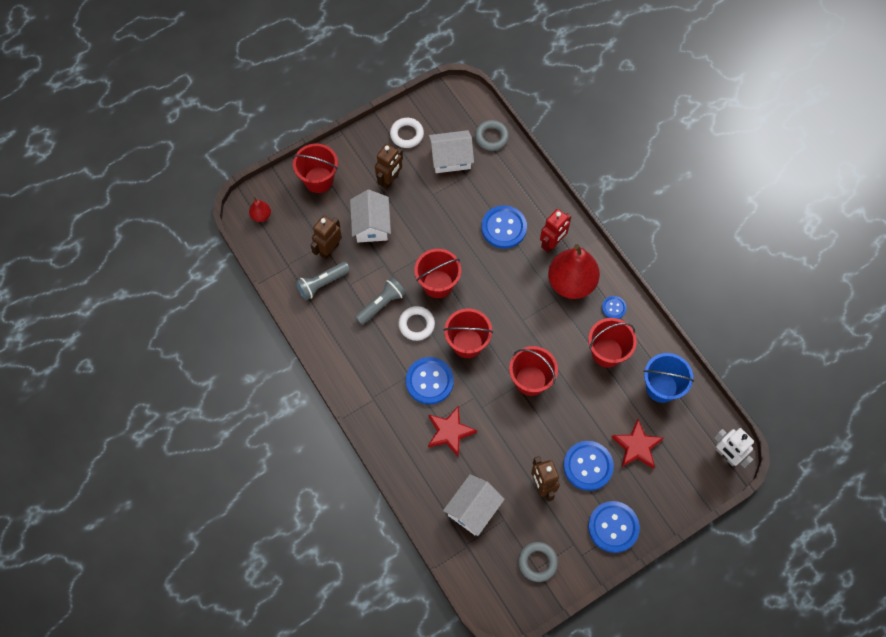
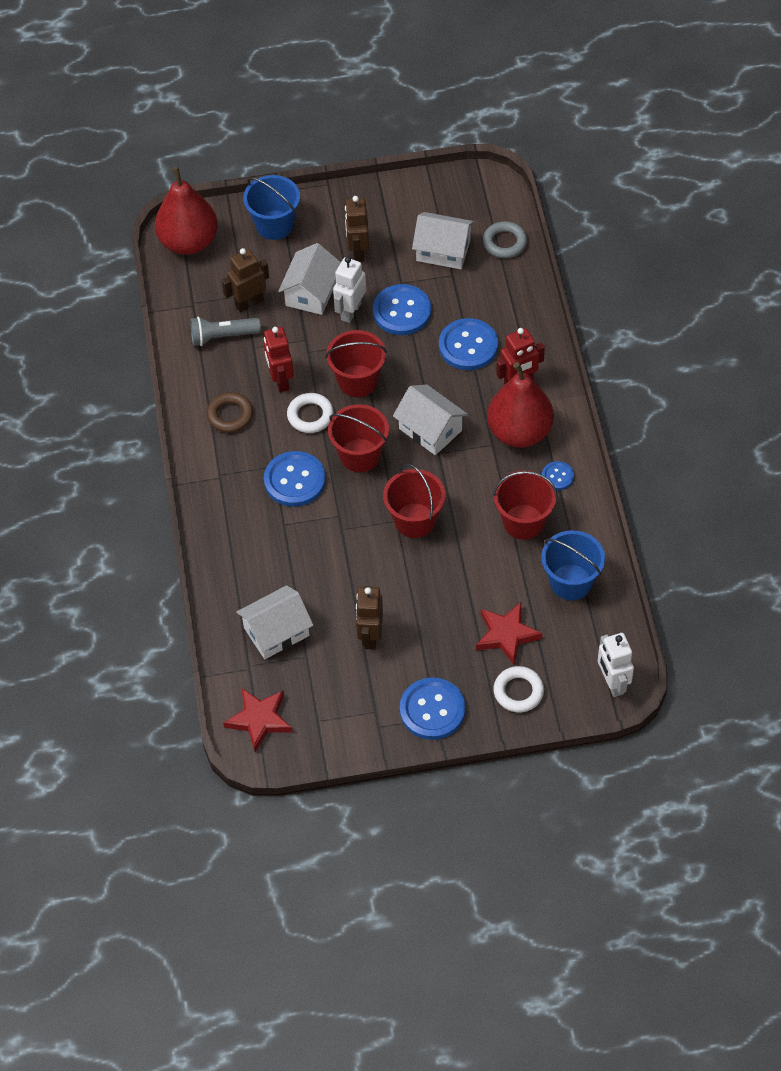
camera: 25 degrees right, 10 degrees down
(261, 215) = (189, 242): red pear -> red pear, size x2.28
(319, 180) = (274, 225): red bucket -> blue bucket
(357, 346) = (230, 415): none -> brown ring
(381, 304) = (280, 380): grey flashlight -> red robot
(390, 180) = (358, 251): brown robot -> brown robot turned 120 degrees clockwise
(407, 134) = (403, 208): white ring -> white ring (518, 691)
(407, 230) = (350, 311): none -> white robot
(450, 432) = (291, 542): red star -> red star (259, 720)
(508, 304) = (430, 429): none -> white house
(537, 562) = (323, 714): grey ring -> none
(588, 466) = (436, 635): blue button -> blue button (402, 311)

